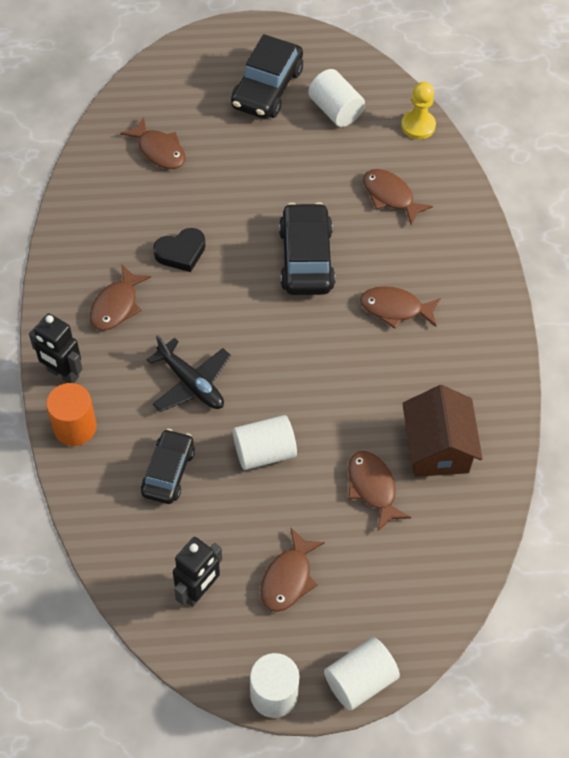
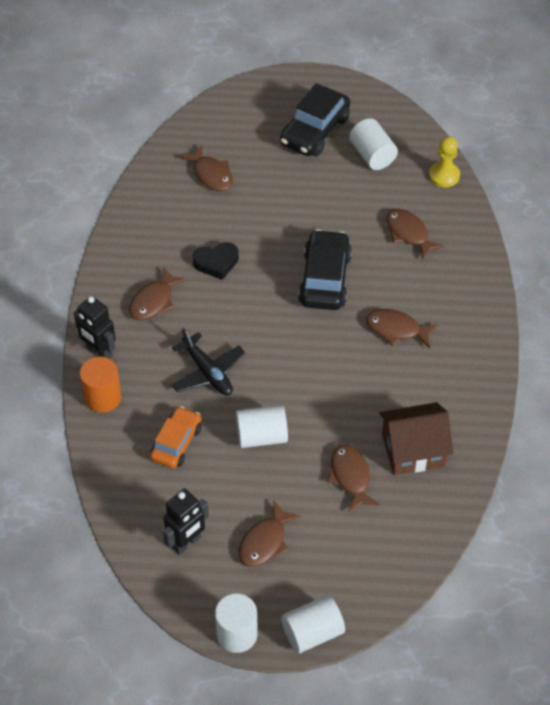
camera: 10 degrees right, 5 degrees down
(168, 472) = (176, 443): black car -> orange car
(437, 448) = (413, 450): brown house -> brown house turned 75 degrees clockwise

